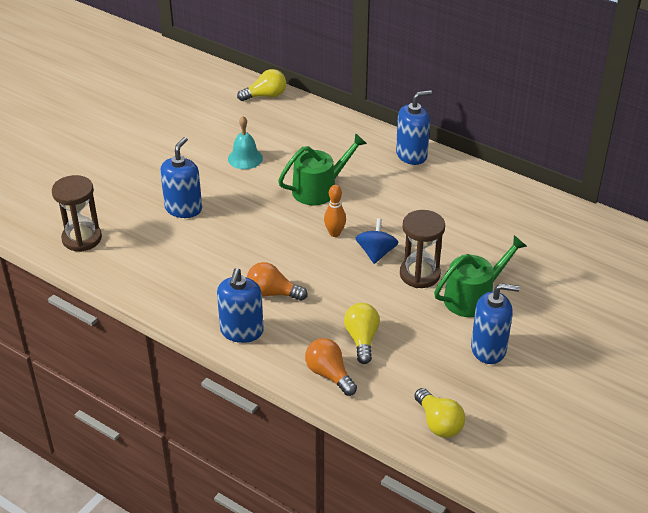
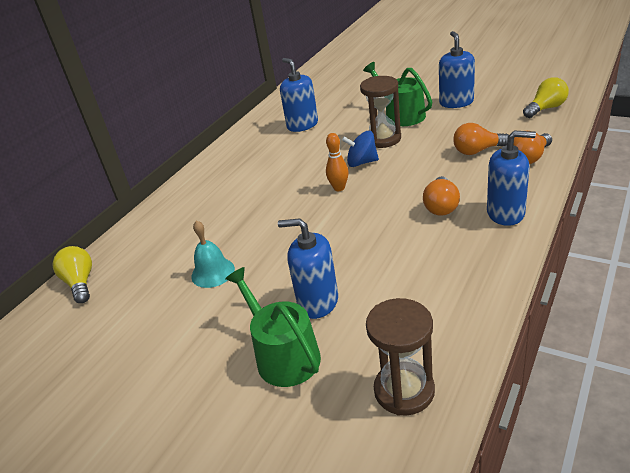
camera: 90 degrees left, 5 degrees down
(319, 189) = (269, 209): green watering can -> green watering can (283, 355)
(362, 339) = (477, 151): yellow light bulb -> orange light bulb
(411, 155) = (212, 168): blue soap dispenser -> blue soap dispenser (302, 125)

